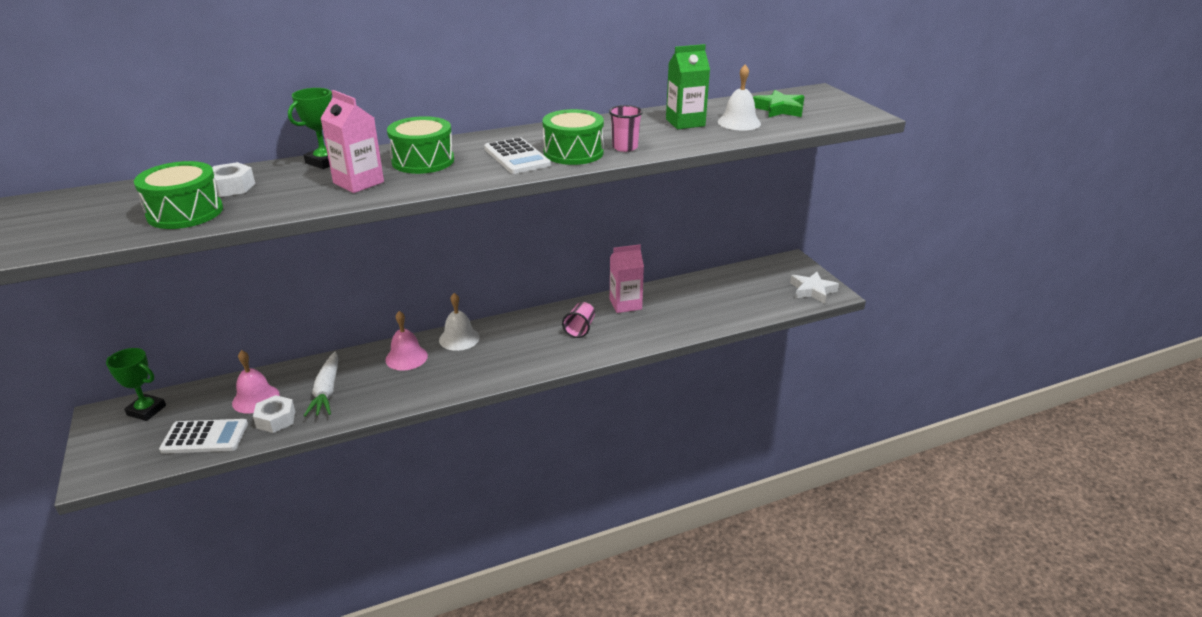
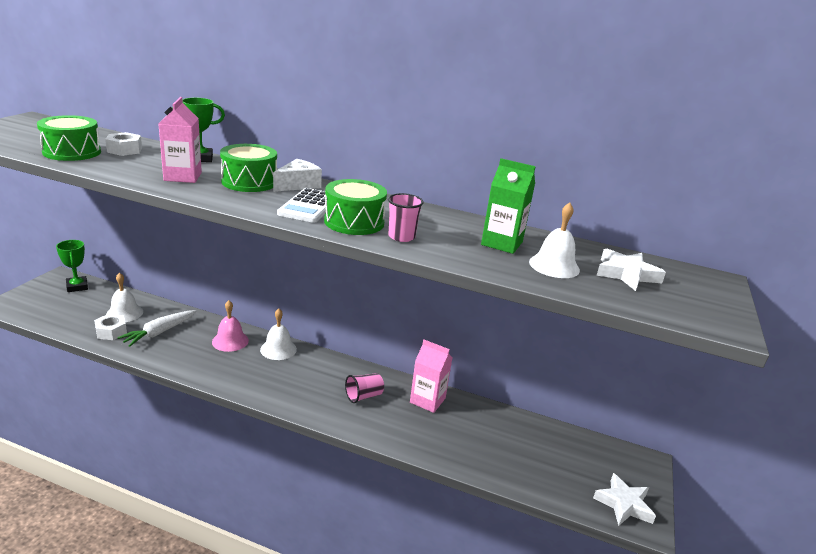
camera: 40 degrees right, 5 degrees down
(205, 437) = (70, 318): white calculator -> none
(255, 398) = (124, 313): pink bell -> white bell
(464, 145) = (298, 185): none -> white cheese
(779, 109) = (626, 274): green star -> white star

